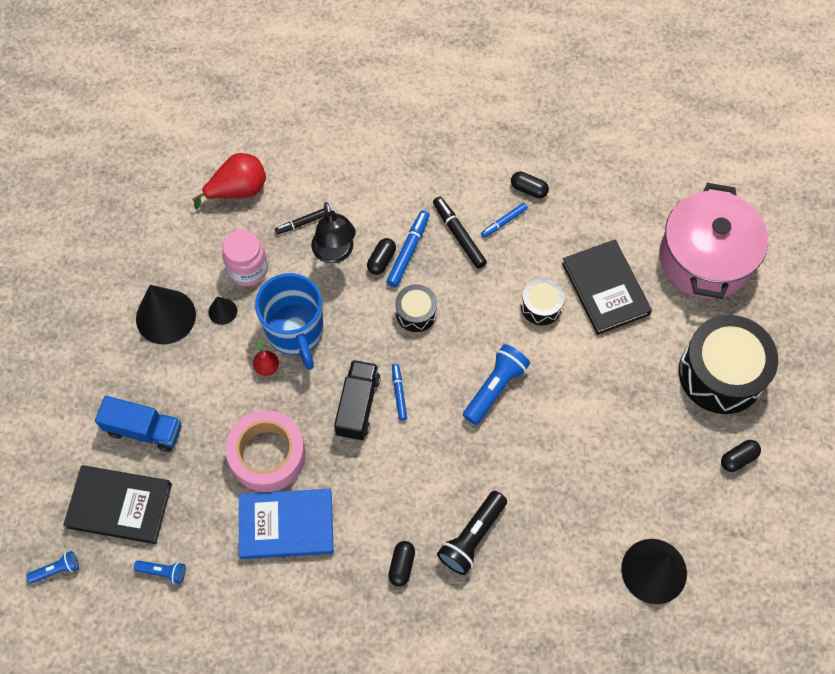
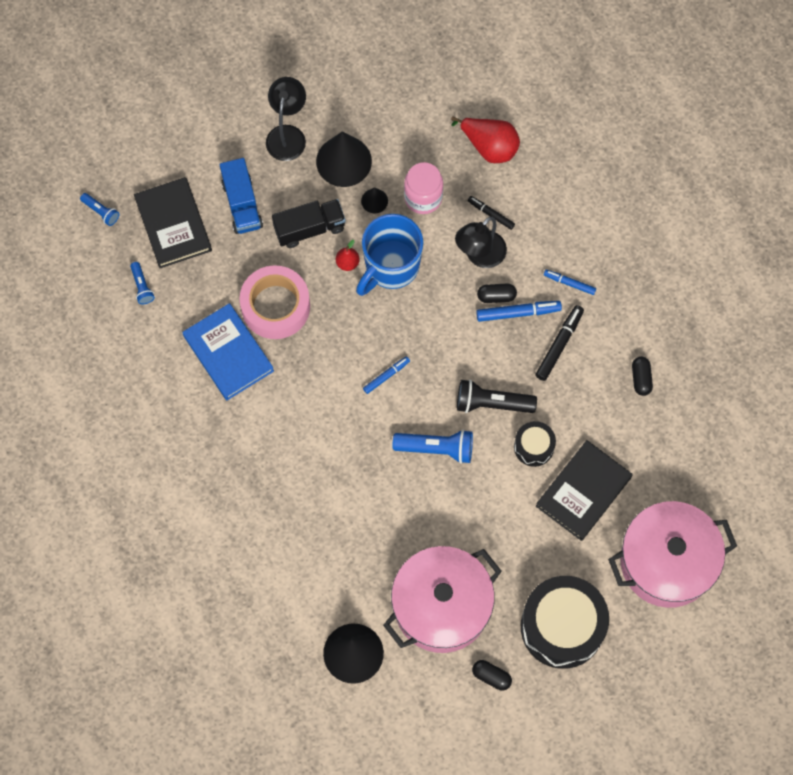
camera: 60 degrees right, 5 degrees up
(104, 351) = (287, 134): none -> black lamp
(358, 406) = (356, 350): black truck -> black truck (309, 228)
(402, 565) = (246, 457): black capsule -> none
(416, 313) = (465, 350): black drum -> none
(472, 537) = (299, 497): black flashlight -> black flashlight (491, 403)
(503, 222) = (595, 375): blue marker -> blue marker (569, 283)
(649, 465) = (441, 606): none -> pink pot

